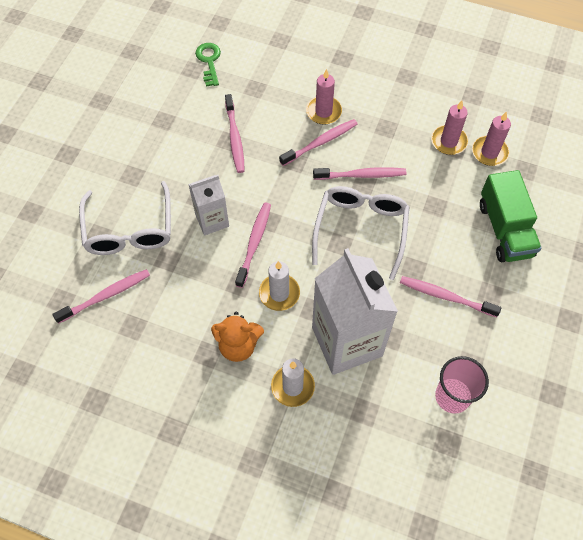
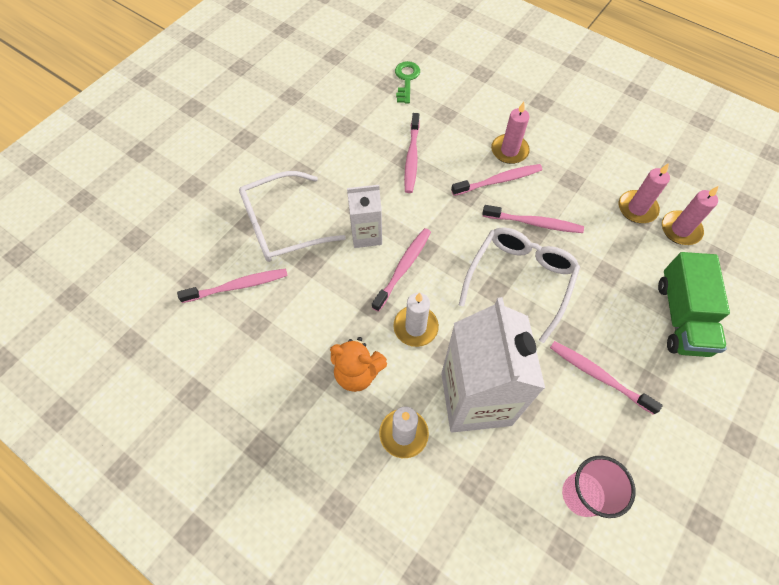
camera: 15 degrees right, 0 degrees up
(129, 230) = (281, 226): white glasses -> white glasses turned 60 degrees clockwise

